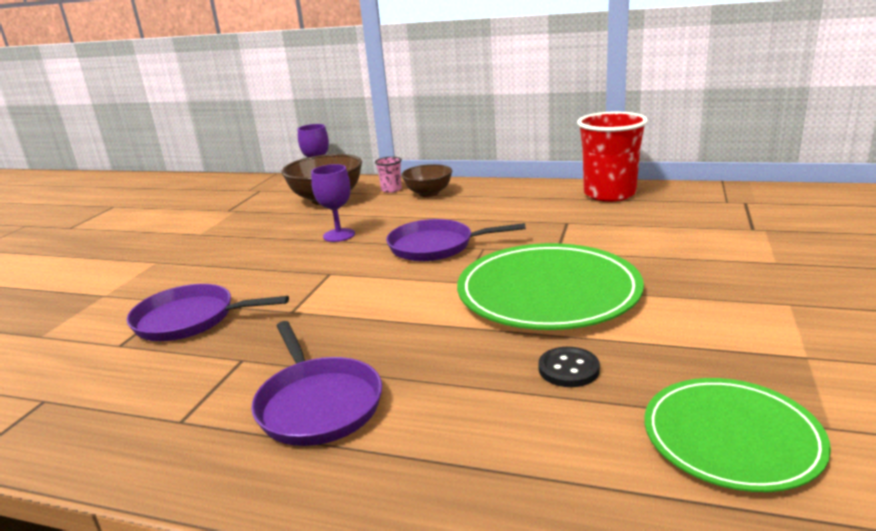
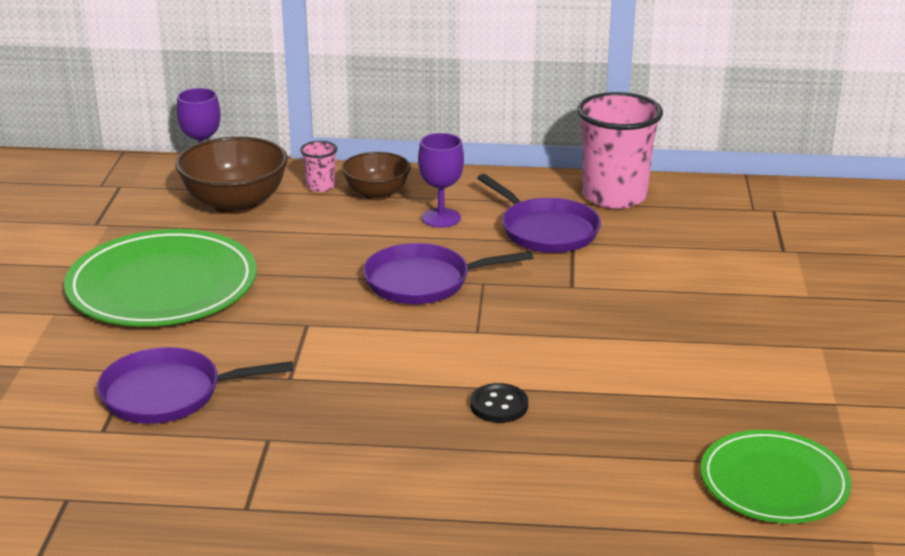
camera: 15 degrees left, 5 degrees up
(318, 404) = (383, 480): purple pan -> purple pan (546, 230)
(339, 235) = (287, 266): purple goblet -> purple goblet (441, 218)
(548, 292) = (577, 341): green plate -> green plate (162, 285)
(568, 369) = (620, 429): black button -> black button (499, 405)
(609, 194) = (614, 196): red cup -> pink cup

